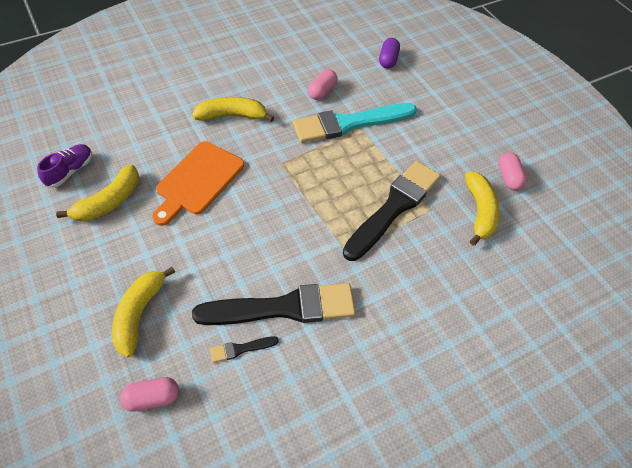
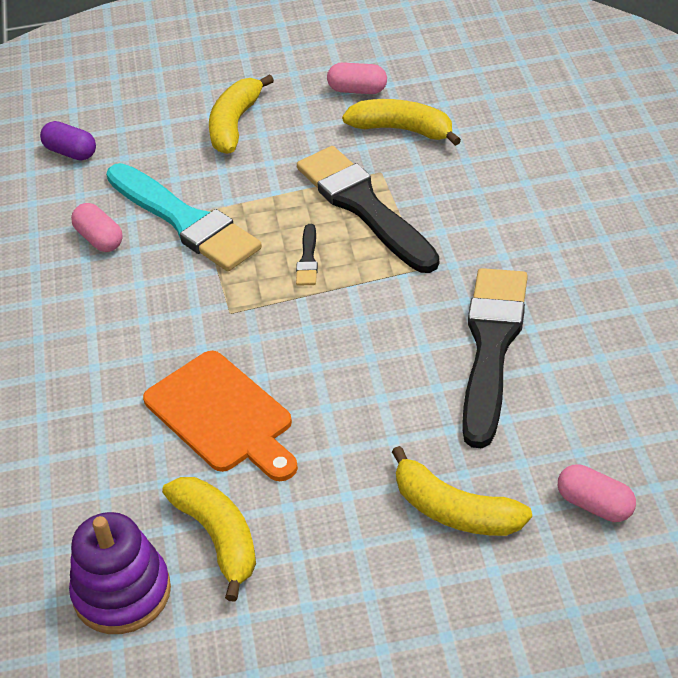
camera: 65 degrees left, 10 degrees down
(70, 171) = (122, 593): purple shoe -> purple stacking toy
(152, 398) = (595, 505): pink capsule -> pink capsule turned 60 degrees counterclockwise
(232, 116) = (98, 356): yellow banana -> yellow banana (235, 124)
(241, 349) = (543, 401): black brush -> black brush (308, 259)
(349, 123) = (185, 221): turquoise brush -> turquoise brush turned 45 degrees counterclockwise

